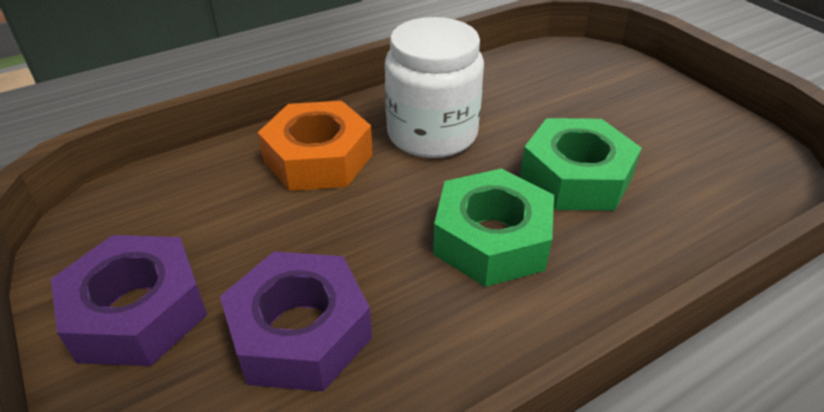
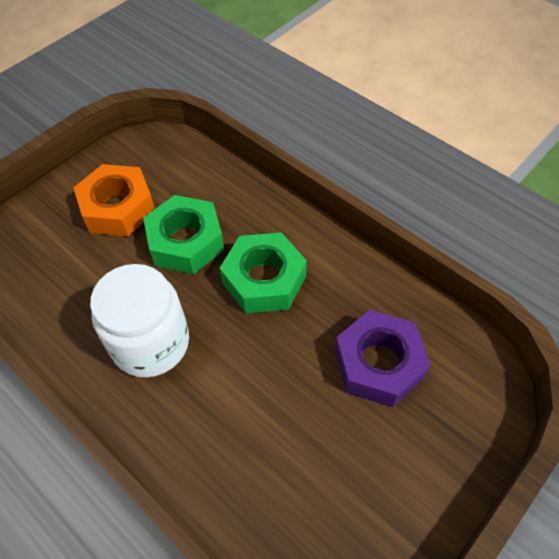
camera: 105 degrees left, 15 degrees up
(138, 312) = (406, 475): purple nut -> none
(318, 158) = (205, 422): orange nut -> orange nut (118, 208)

